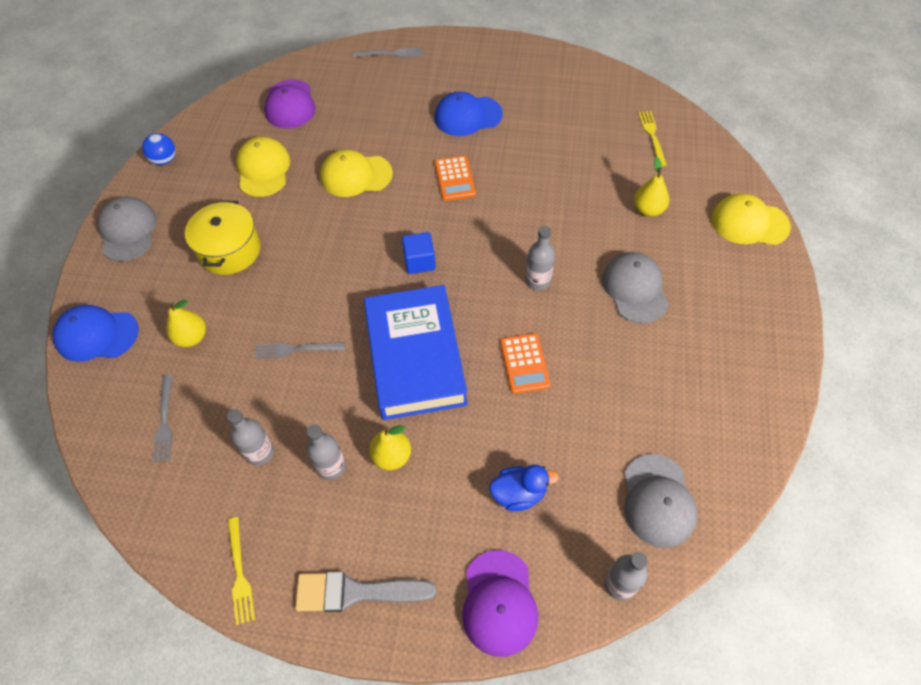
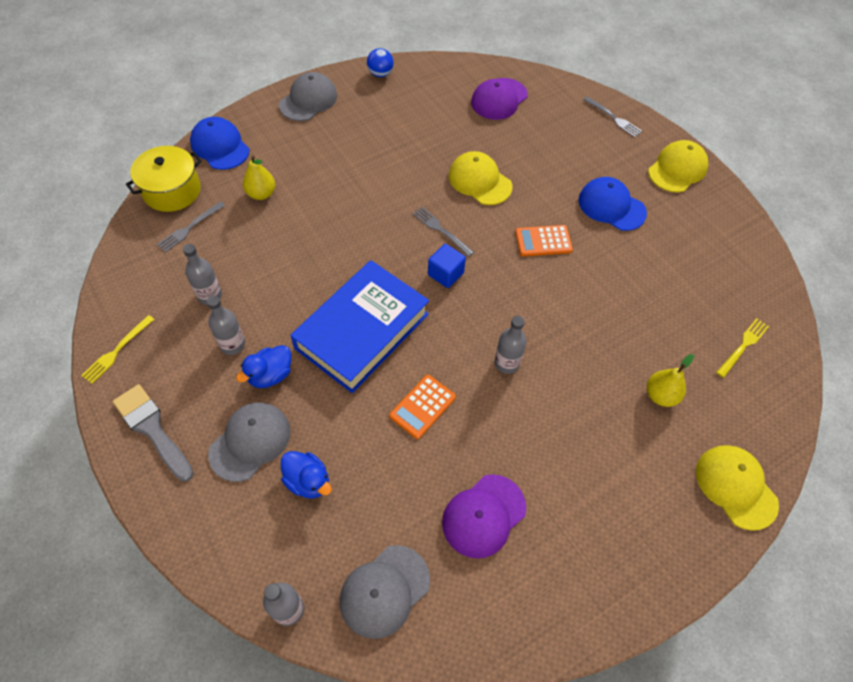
camera: 45 degrees right, 0 degrees up
(229, 250) = (345, 161): yellow pot -> yellow pot (172, 190)
(263, 169) = (428, 128): yellow cap -> yellow cap (677, 169)
(296, 349) = (304, 256): grey fork -> grey fork (441, 230)
(392, 456) = (270, 375): yellow pear -> blue duck
(455, 178) = (543, 241): orange calculator -> orange calculator turned 45 degrees clockwise
(499, 602) = (210, 529): purple cap -> purple cap (483, 515)
(635, 289) = (569, 439): grey cap -> grey cap (250, 442)

